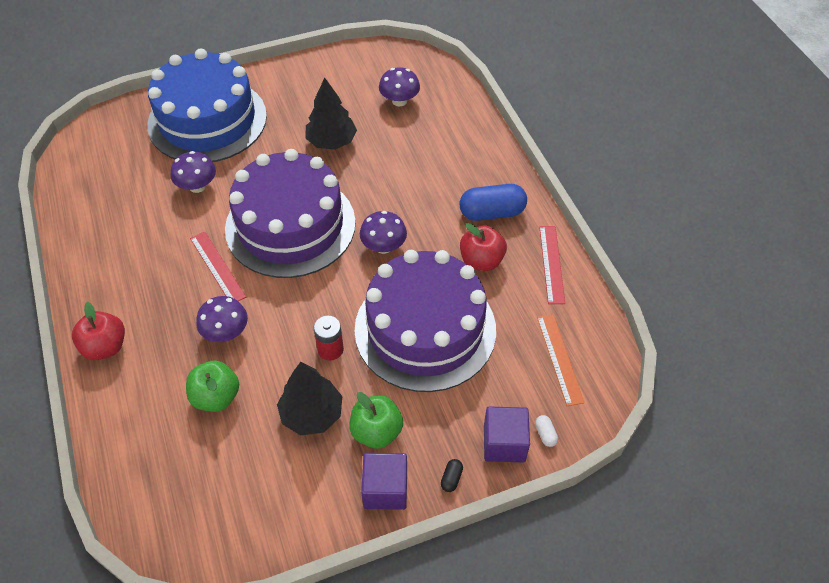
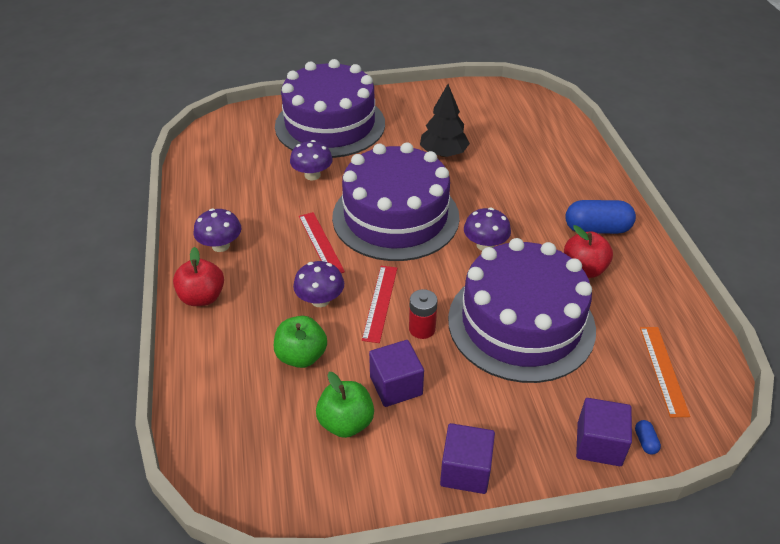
camera: 10 degrees right, 10 degrees down
(207, 120) = (330, 125): blue cake -> purple cake
(312, 414) = (396, 385): black tree -> purple cube
(376, 431) = (461, 412): green apple -> green apple (346, 422)
(399, 101) = (511, 128): purple mushroom -> purple mushroom (220, 245)
(451, 478) = (538, 471): black capsule -> none
(545, 434) = (645, 441): white capsule -> blue capsule
(552, 264) = (657, 281): red ruler -> red ruler (380, 303)

